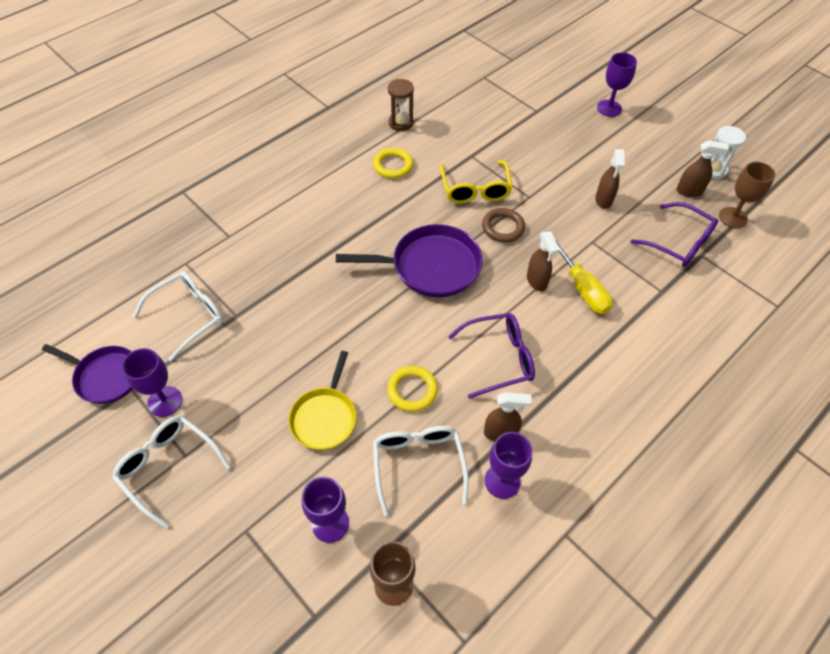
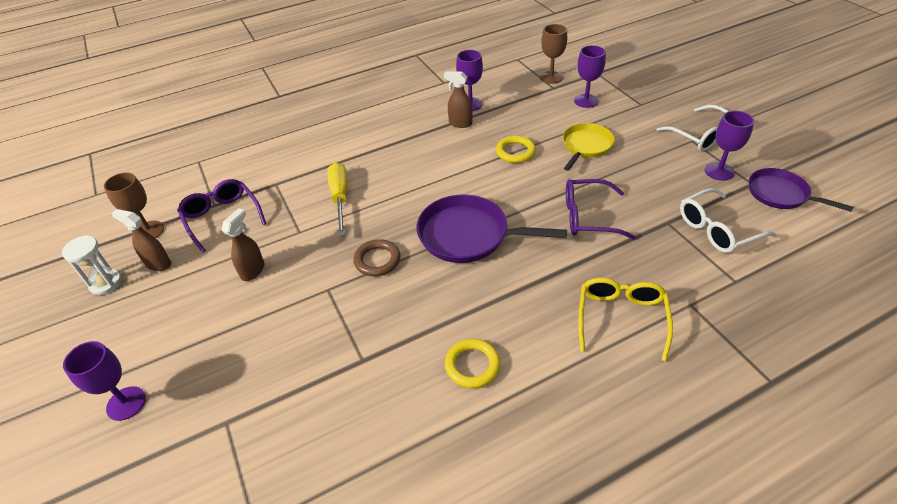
camera: 160 degrees left, 10 degrees down
(401, 123) = (438, 445): brown hourglass -> none
(418, 464) = (522, 117): white glasses -> none
(475, 189) = (383, 309): yellow glasses -> yellow glasses (621, 318)
(499, 358) = (439, 160): purple glasses -> purple glasses (588, 217)
(536, 281) = (375, 207): brown spray bottle -> none

